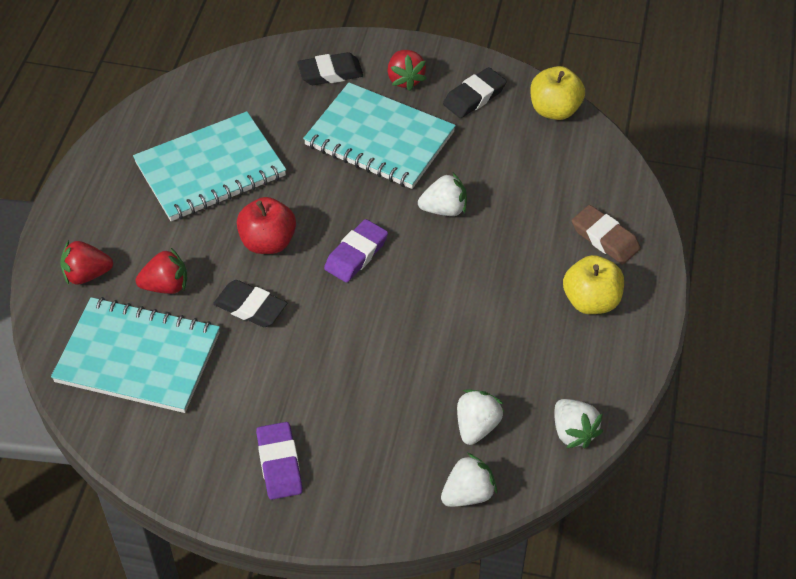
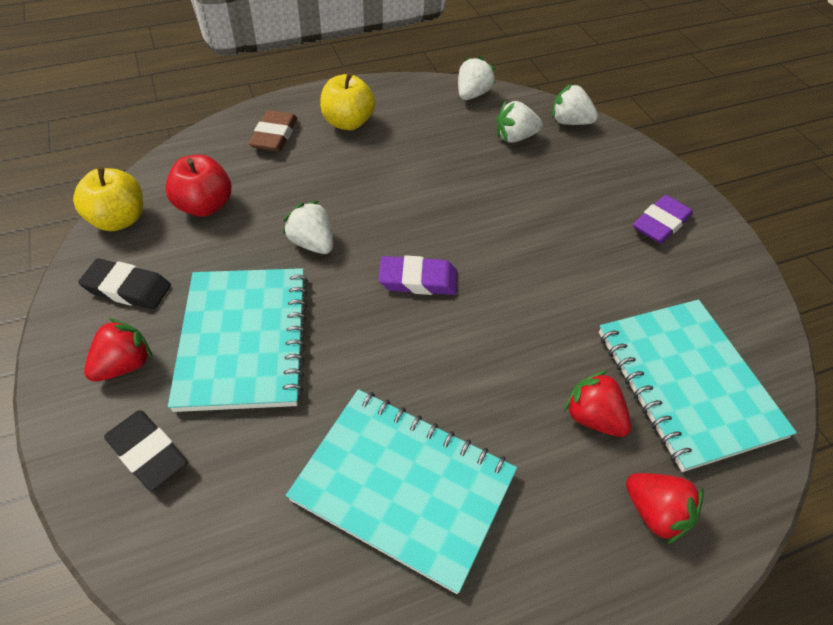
camera: 125 degrees left, 0 degrees up
(250, 307) = (548, 327): black eraser -> none
(268, 242) = (461, 359): red apple -> red apple (205, 206)

